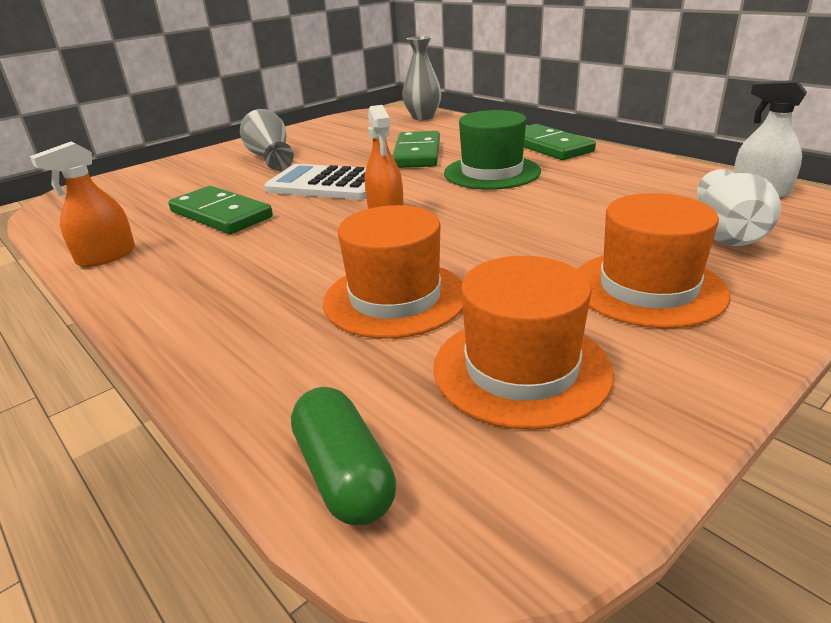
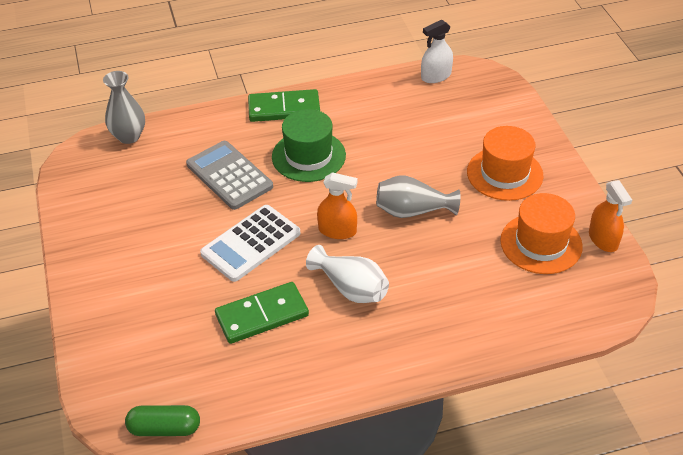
camera: 65 degrees left, 15 degrees up
(106, 256) = (291, 389): orange spray bottle -> orange spray bottle (603, 239)
(270, 157) = (143, 261): grey vase -> grey vase (412, 211)
(344, 475) = (577, 318): green capsule -> green capsule (164, 428)
(395, 298) = (453, 262): orange hat -> none
(417, 154) = (229, 175): green domino -> grey calculator
(727, 234) = (473, 118): white vase -> white vase (351, 288)

